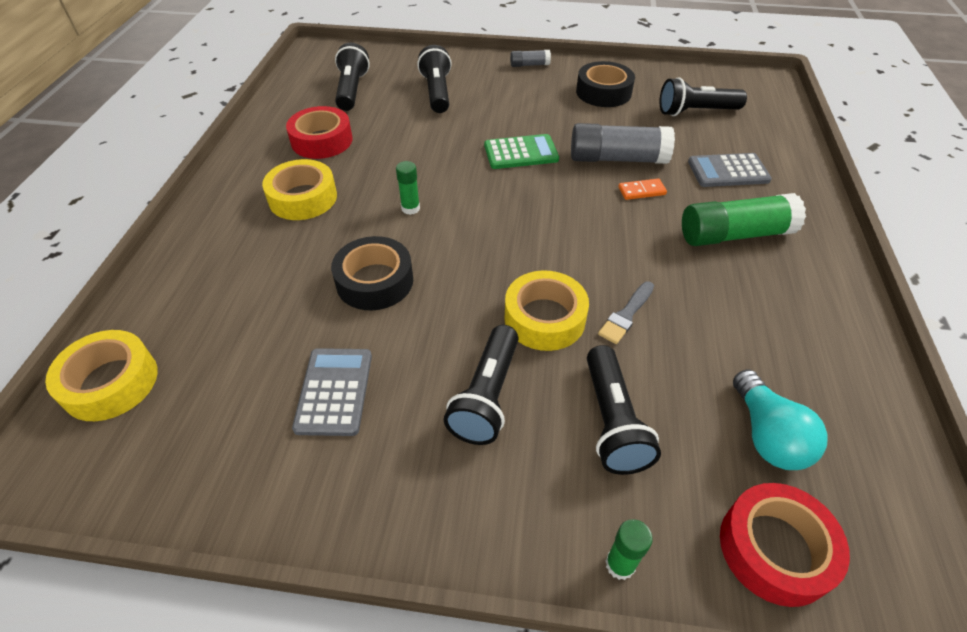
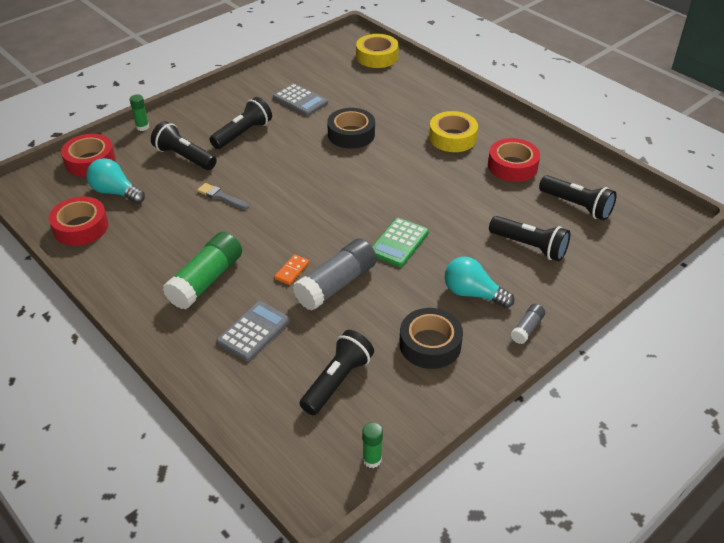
camera: 130 degrees right, 5 degrees down
(410, 208) = (395, 169): green glue stick -> green glue stick (372, 459)
(487, 396) = (243, 133): black flashlight -> black flashlight turned 75 degrees clockwise
(528, 96) = (472, 293): none -> turquoise light bulb
(544, 318) = (257, 171): yellow tape -> none
(626, 314) = (221, 197): grey brush -> grey brush turned 45 degrees counterclockwise
(855, 408) = (81, 227): none -> red tape

